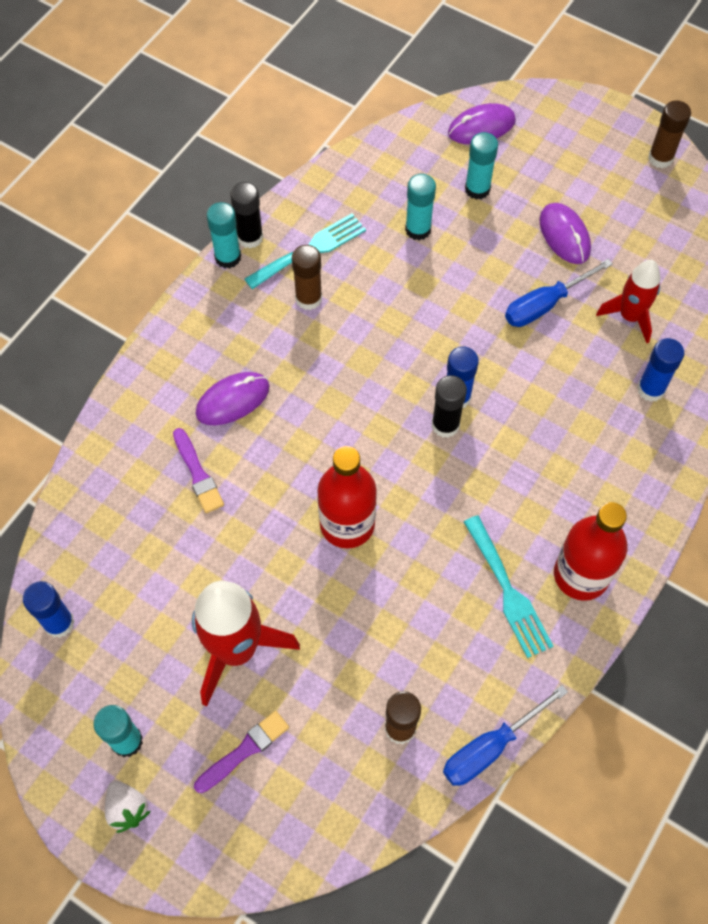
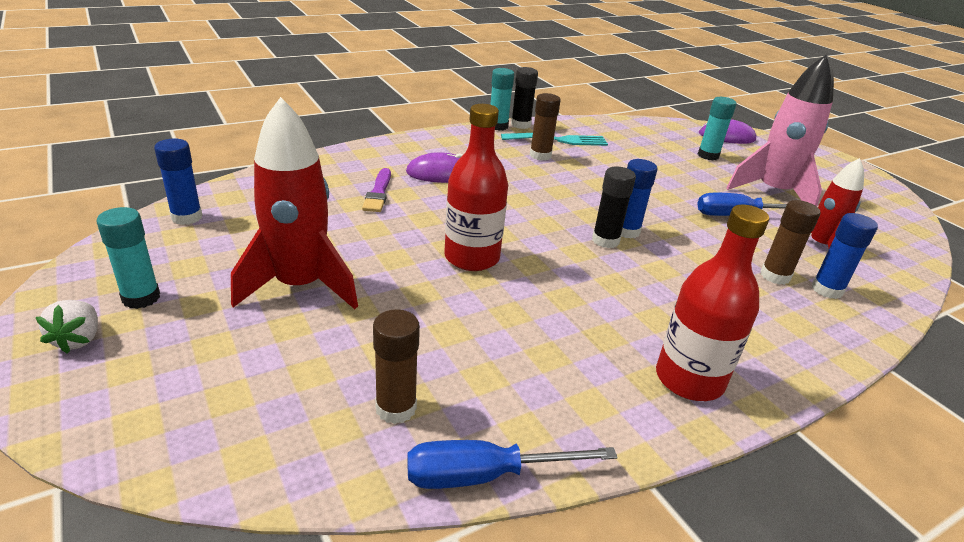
camera: 25 degrees right, 30 degrees down
(244, 751) = (227, 351): purple brush -> none
(418, 229) = (648, 156): turquoise glue stick -> none
(508, 591) = (597, 358): turquoise fork -> none
(564, 235) = (773, 192): purple mouse -> pink rocket
(660, 158) = (877, 187): brown glue stick -> brown glue stick (775, 276)

